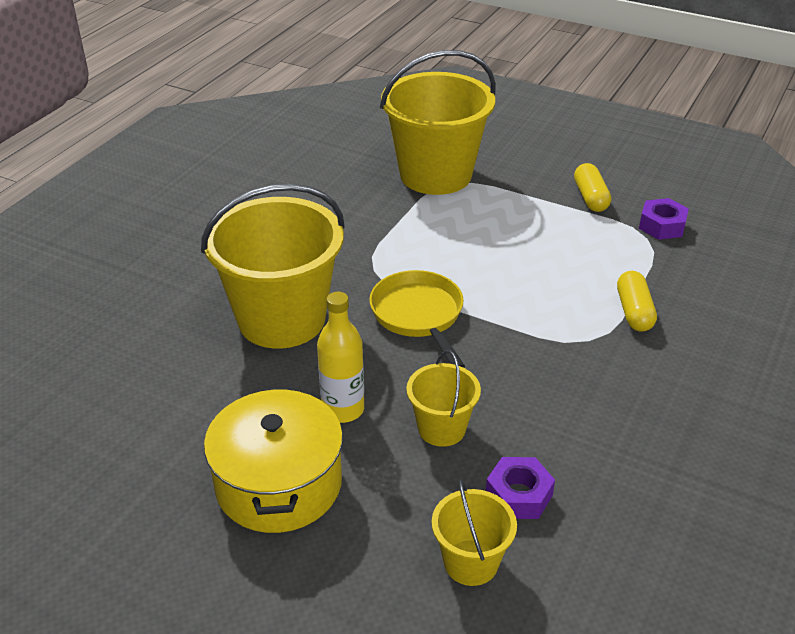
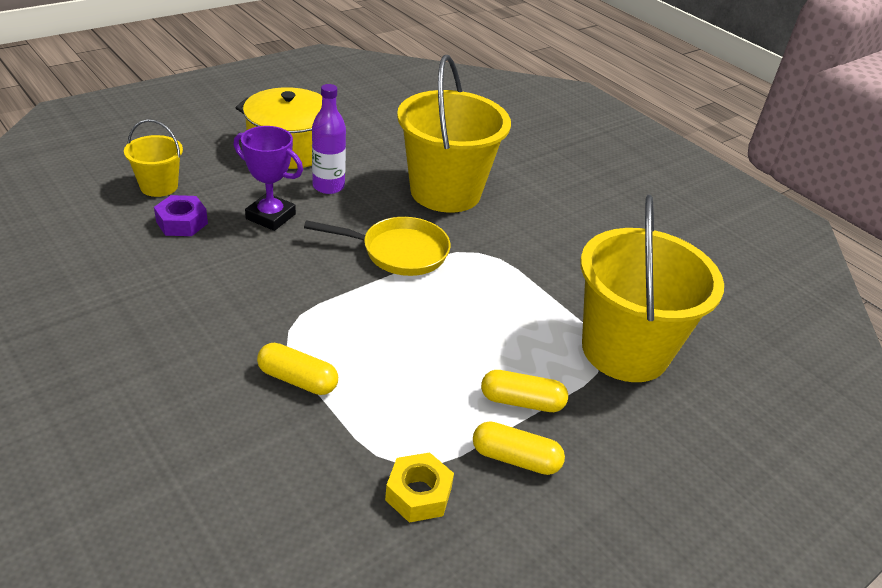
camera: 110 degrees right, 0 degrees up
(343, 409) = (328, 186): yellow bottle -> purple bottle
(441, 428) = (270, 216): yellow bucket -> purple trophy
(537, 206) = (522, 401): none -> yellow capsule
(662, 226) = (418, 494): purple nut -> yellow nut

